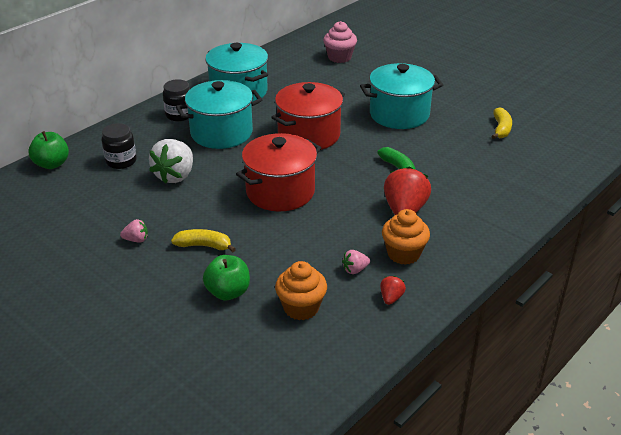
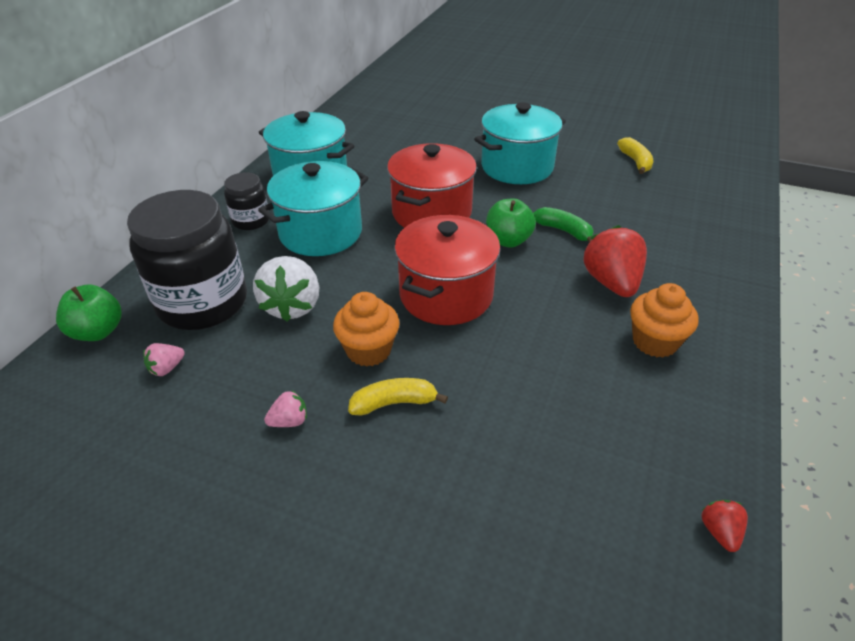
camera: 20 degrees left, 5 degrees up
(121, 161) = (203, 303): black jar -> black jar, size x2.02
(228, 292) = (474, 470): green apple -> green apple (508, 240)
(301, 308) = (589, 463): orange cupcake -> orange cupcake (368, 350)
(339, 57) = (405, 116): pink cupcake -> none
(355, 270) = (615, 382): pink strawberry -> pink strawberry (167, 368)
(391, 298) = (689, 411): red strawberry -> red strawberry (719, 532)

